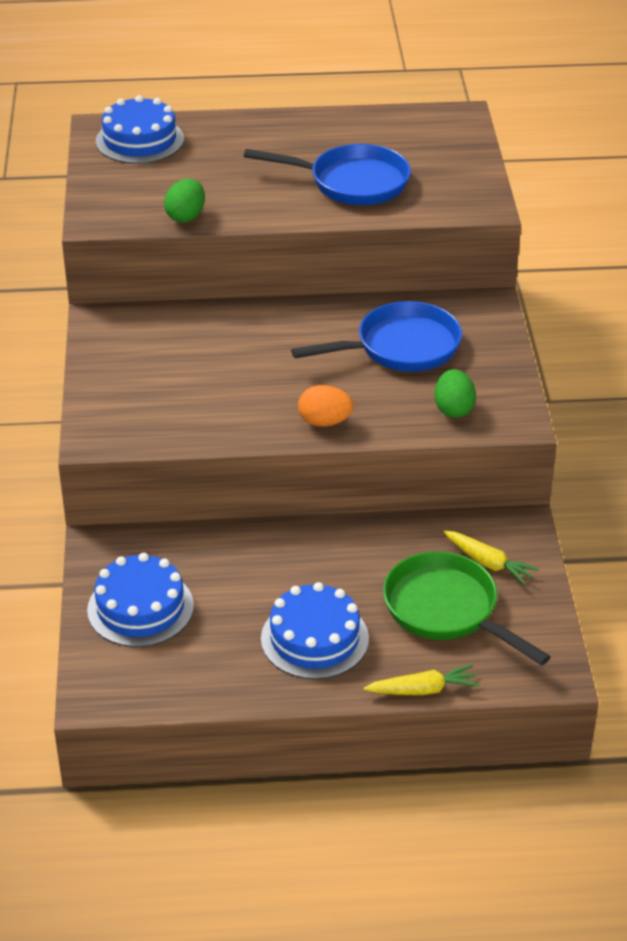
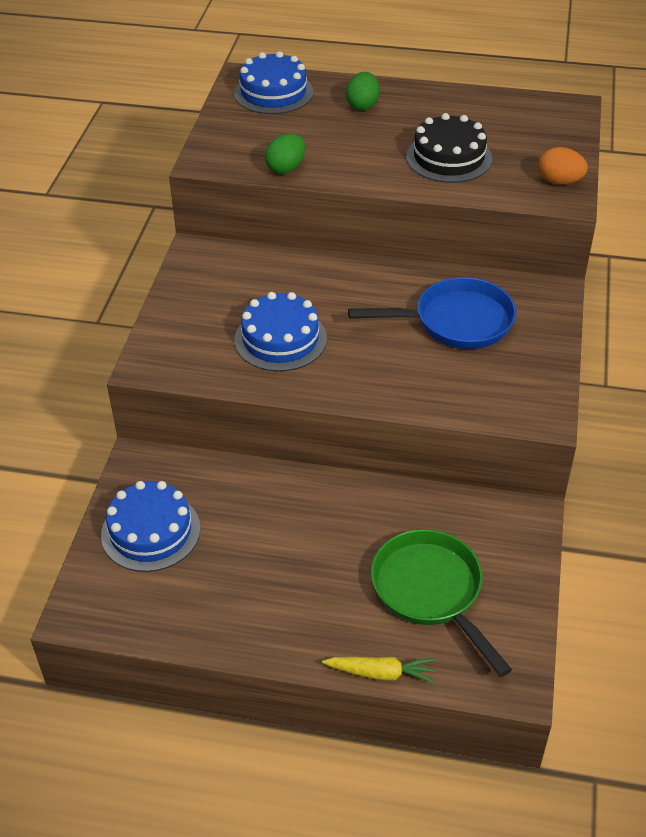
camera: 15 degrees right, 5 degrees up
(314, 638) = (296, 596): blue cake -> blue cake (280, 339)
(325, 422) = (360, 385): orange egg -> orange egg (559, 181)
(352, 183) = (449, 157): blue pan -> black cake
(453, 409) = (486, 393): green egg -> green egg (362, 105)
(488, 563) = (486, 550): yellow carrot -> none

